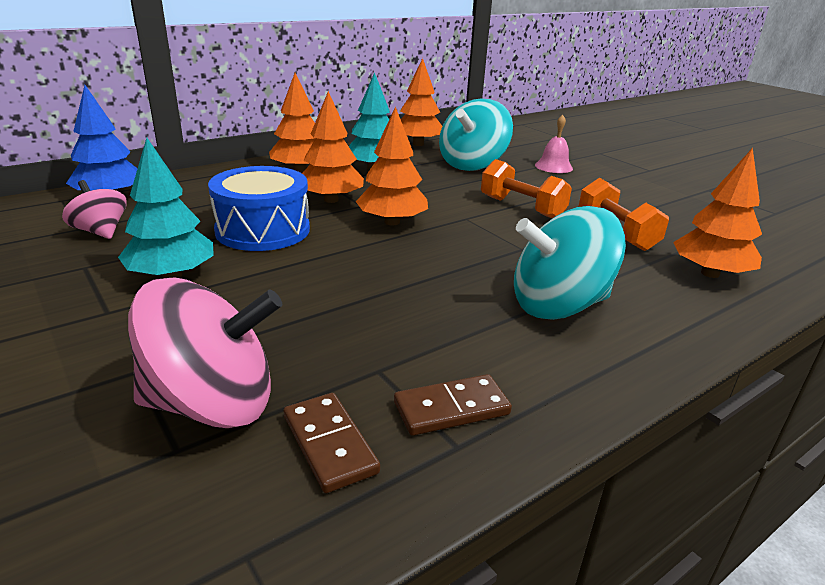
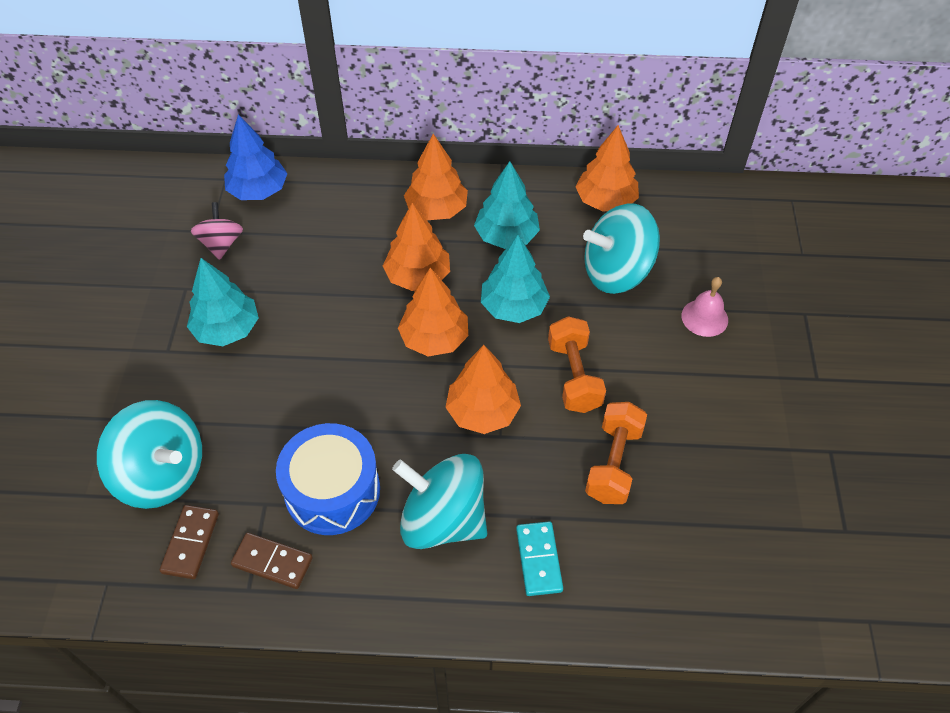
camera: 40 degrees right, 25 degrees up
(212, 404) = (162, 474): pink spinning top -> turquoise spinning top
(263, 230) = (327, 299): blue drum -> blue drum (332, 491)
(428, 193) = (513, 307): none -> turquoise tree
(661, 295) = (539, 559): none -> turquoise domino
(710, 273) = (620, 564): orange tree -> orange tree (482, 412)

